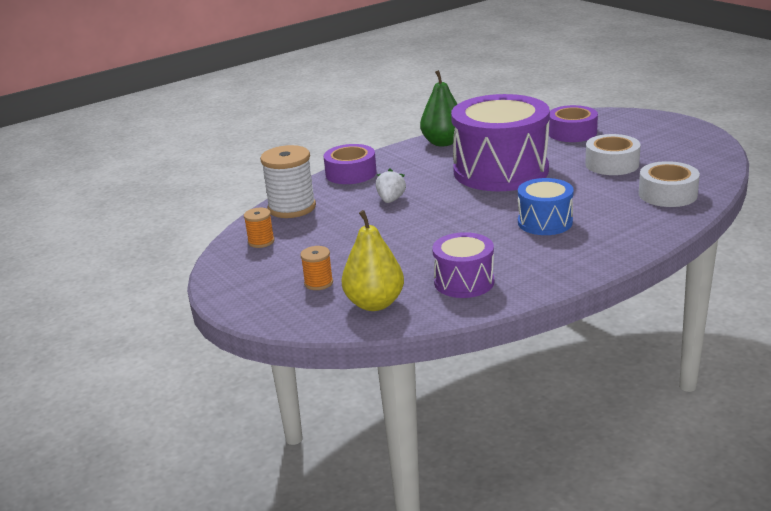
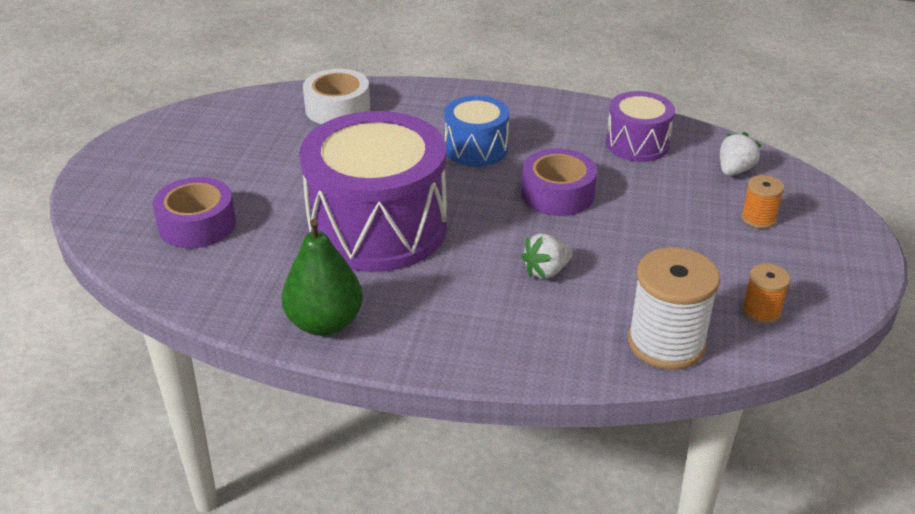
camera: 135 degrees left, 10 degrees up
(351, 173) = (515, 354): purple tape -> purple tape (557, 194)
(374, 303) = (734, 170): yellow pear -> white strawberry
(612, 164) = (285, 161): white tape -> none

